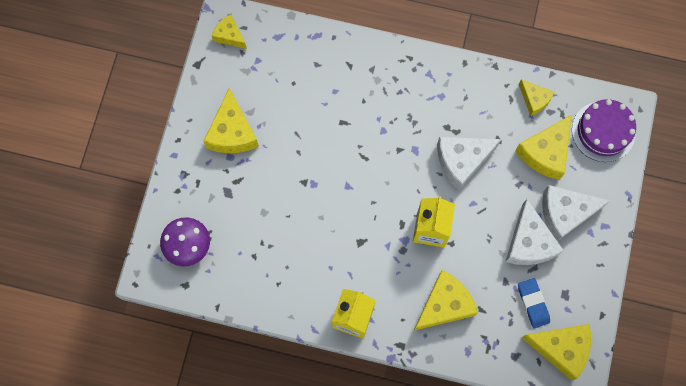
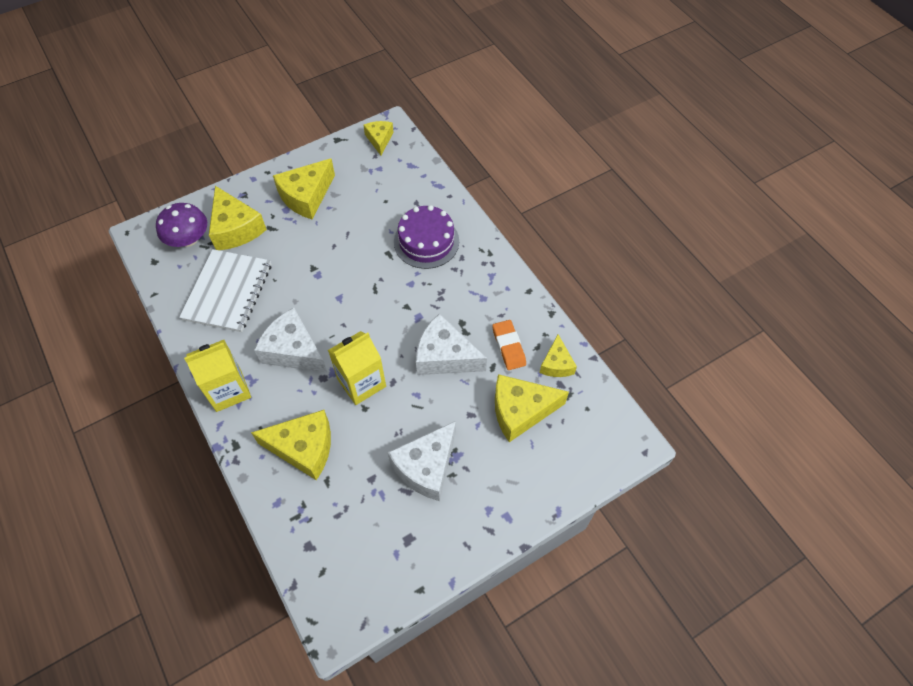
camera: 45 degrees right, 15 degrees down
(267, 255) = (228, 292): none -> white notebook
(494, 116) = (508, 347): none -> orange eraser
(533, 303) = (373, 518): blue eraser -> none
(560, 348) = (352, 580): yellow cheese -> yellow cheese (235, 228)
(565, 213) = (483, 473): white cheese -> white cheese (293, 350)
(603, 131) = (591, 440): purple cake -> purple cake (426, 241)

